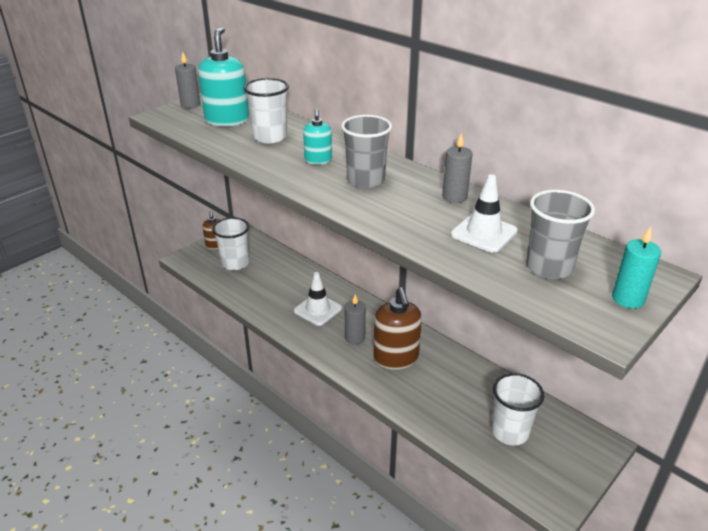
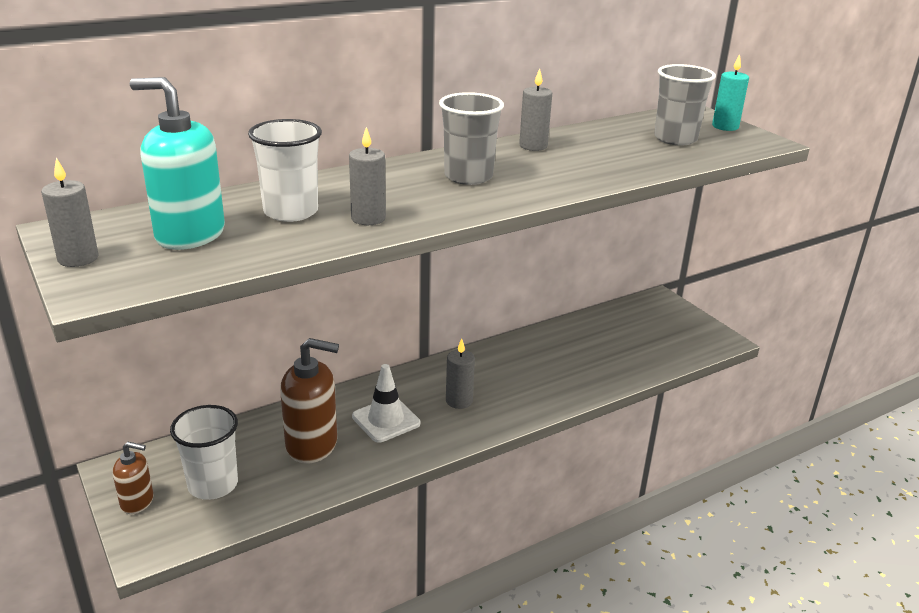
camera: 75 degrees left, 5 degrees down
(272, 159) = (368, 218): none -> grey candle
(318, 160) = (394, 193): turquoise soap dispenser -> none
(396, 358) = (508, 379): brown soap dispenser -> brown soap dispenser (312, 445)
(484, 233) = (610, 148): white traffic cone -> none
(510, 432) = (636, 338): white cup -> none

